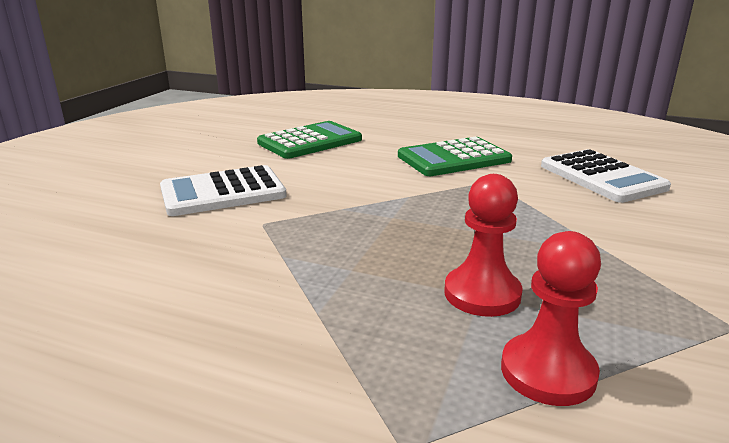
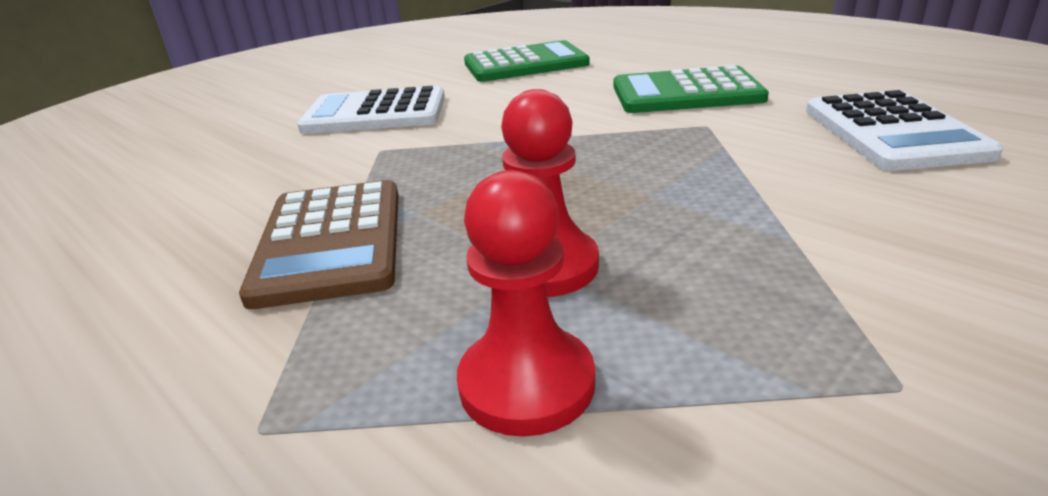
camera: 25 degrees right, 5 degrees up
(304, 303) = (331, 242): none -> brown calculator

